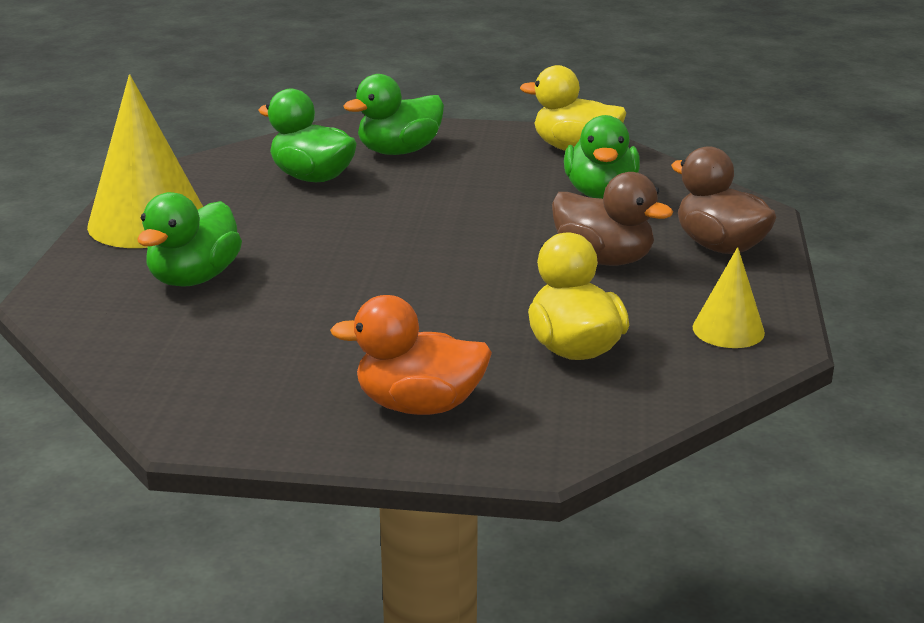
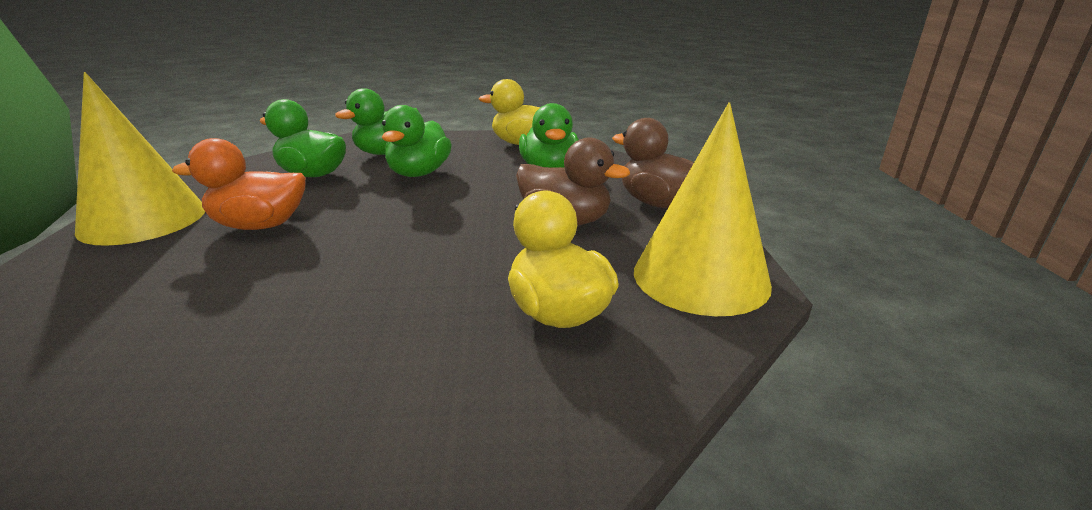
camera: 10 degrees left, 0 degrees up
(194, 278) = (163, 270): green duck -> green duck (419, 173)
(419, 405) = (386, 412): orange duck -> orange duck (260, 225)
(728, 330) = (700, 277): yellow cone -> yellow cone, size x1.94

